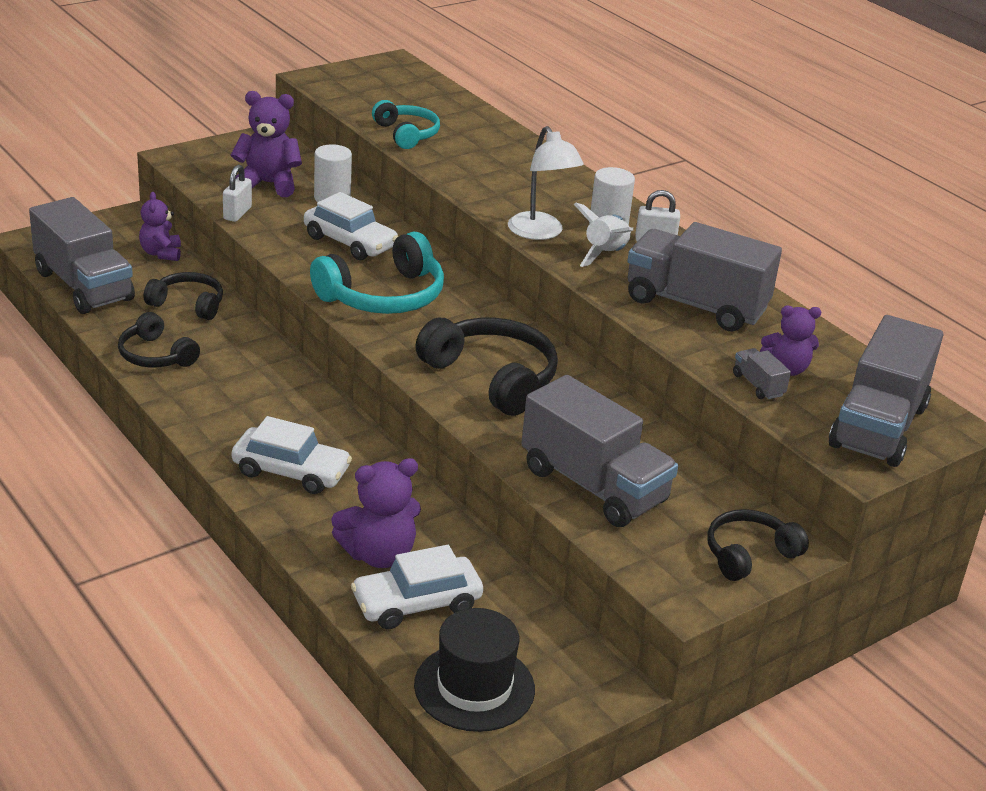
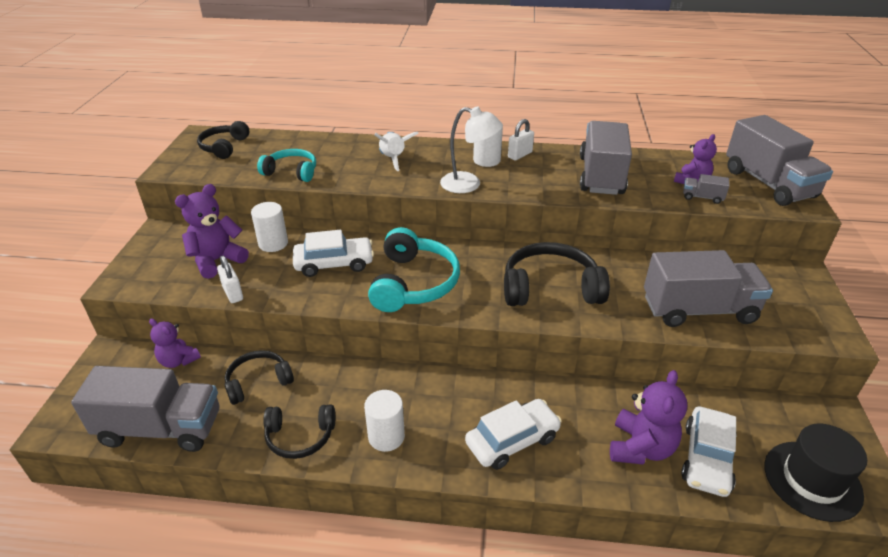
camera: 45 degrees left, 5 degrees up
(209, 399) = (386, 437): none -> white cylinder
(605, 254) = (517, 176): white rocket -> white rocket (393, 159)
(695, 305) = (601, 175): grey truck -> grey truck turned 120 degrees clockwise
(748, 554) = (801, 290): black headphones -> black headphones (224, 147)

